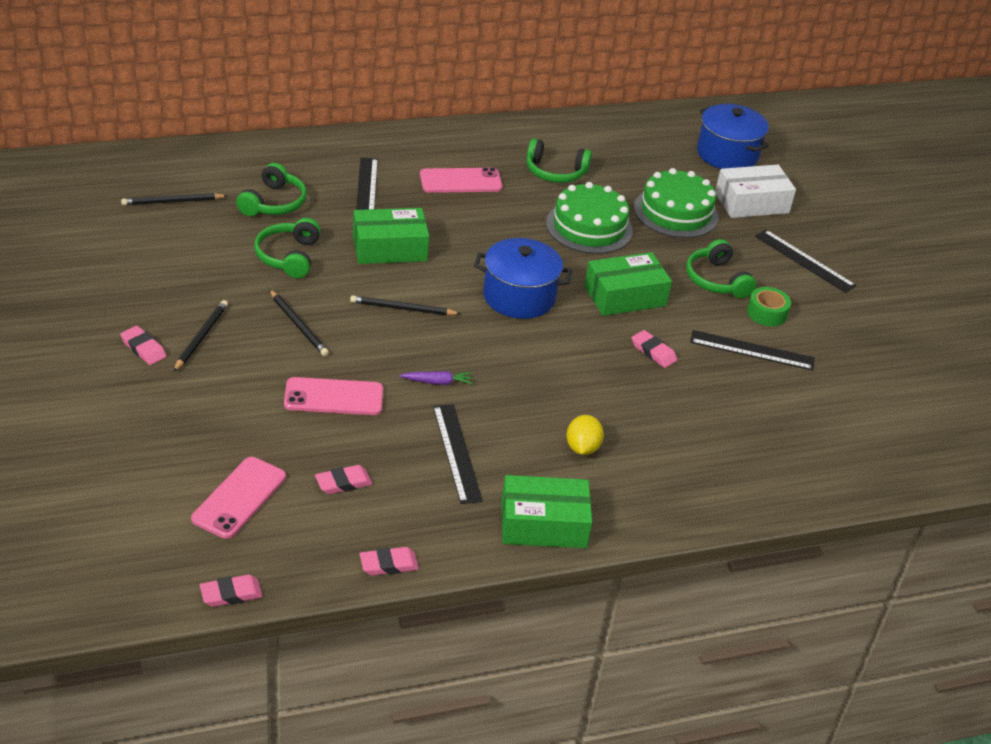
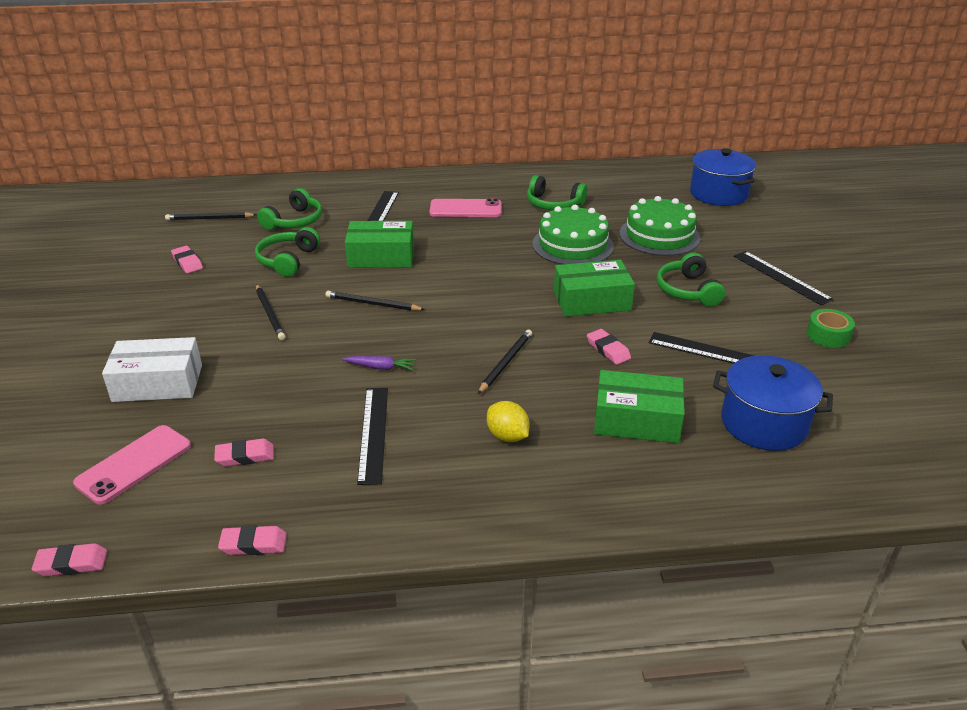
camera: 15 degrees right, 5 degrees down
(143, 348) = (120, 327): pink eraser -> pink eraser (187, 262)
(201, 337) = (176, 320): black pencil -> black pencil (505, 363)
(334, 397) = (273, 376): pink phone -> none
(519, 297) = (487, 298): blue pot -> blue pot (764, 423)
(543, 524) = (439, 512): green box -> green box (636, 420)
(582, 448) = (507, 436): yellow lemon -> yellow lemon turned 60 degrees counterclockwise
(751, 203) = (735, 230): white box -> white box (158, 383)
(766, 313) = (734, 320): green tape -> green tape (828, 335)

